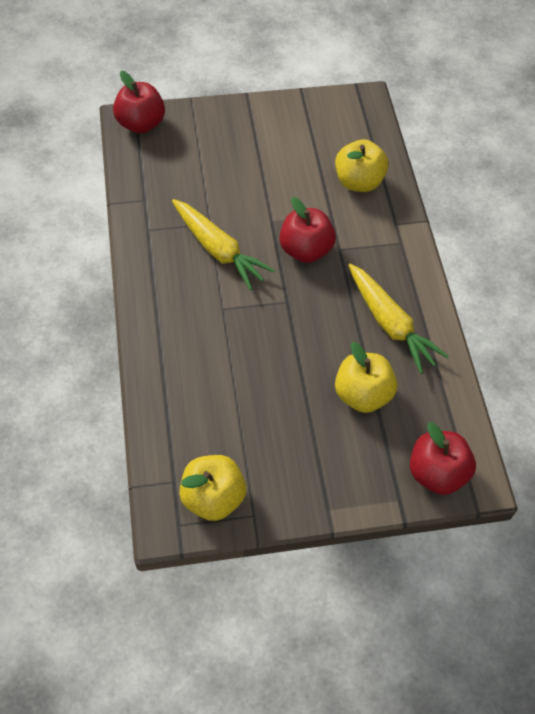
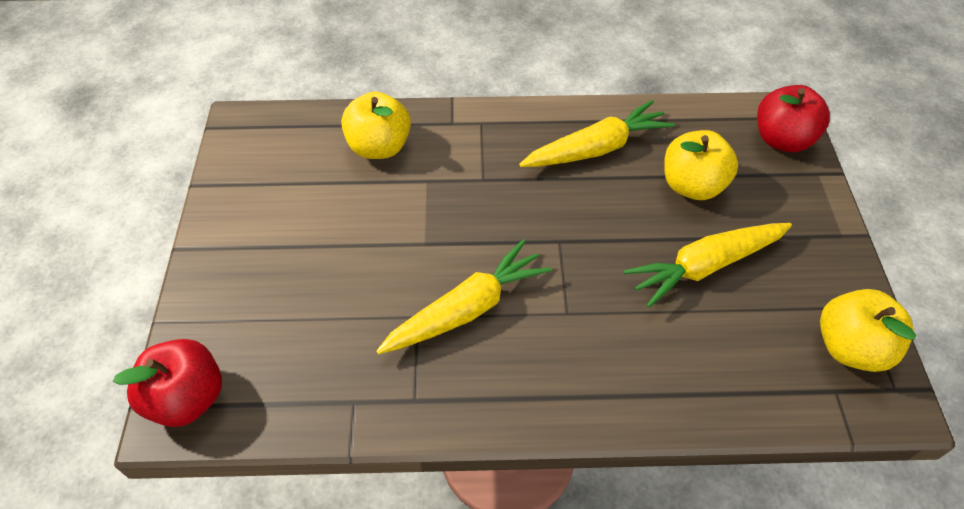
camera: 80 degrees left, 5 degrees down
(277, 399) = (705, 266): none -> yellow carrot
(305, 250) = (480, 212): red apple -> none

